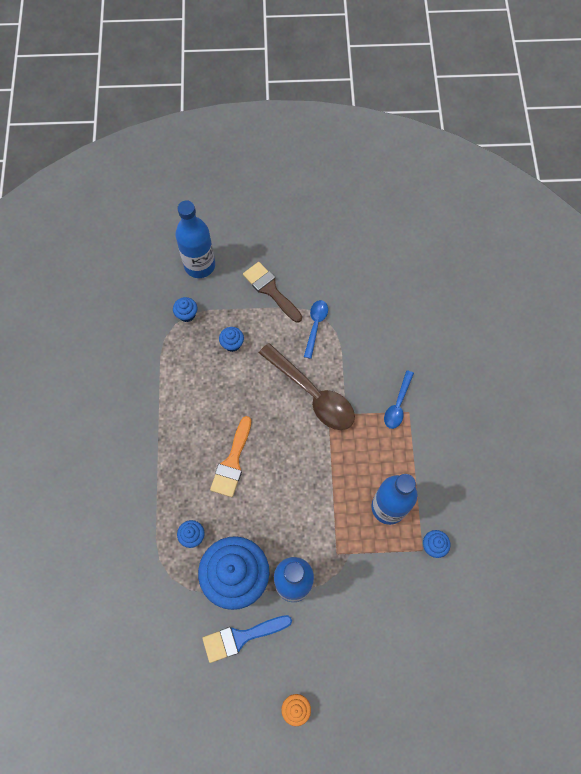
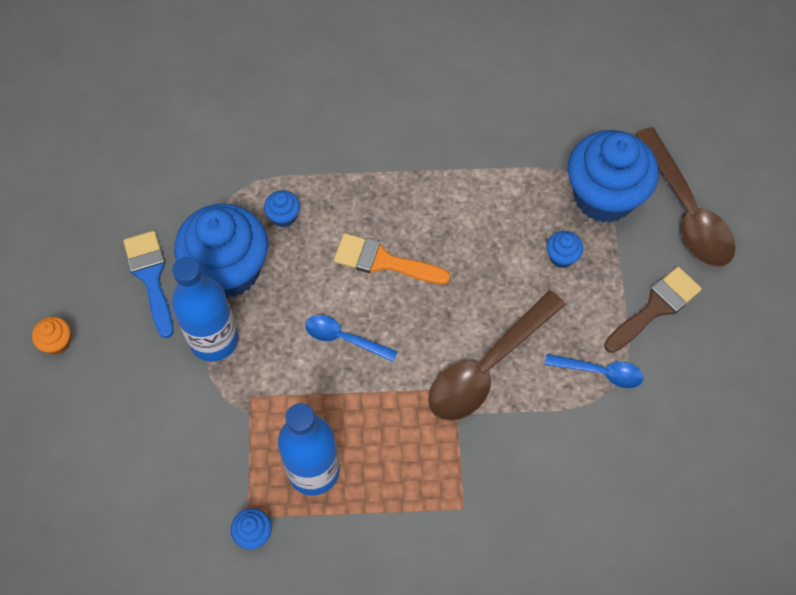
camera: 90 degrees right, 5 degrees down
(187, 314) = (604, 196): blue cupcake -> blue cupcake, size x2.47
(199, 265) = (686, 210): blue bottle -> brown spoon
(398, 404) = (474, 492): blue spoon -> blue spoon (344, 338)

